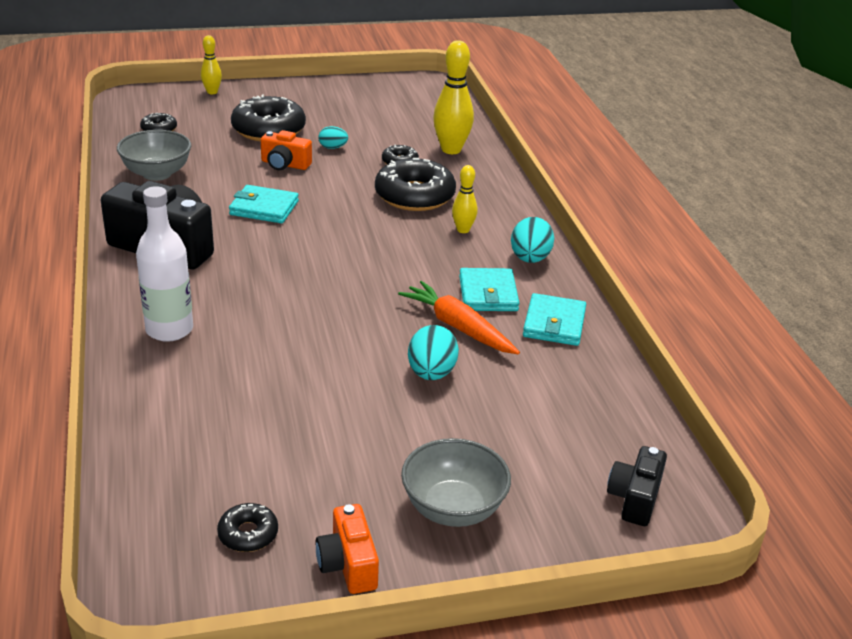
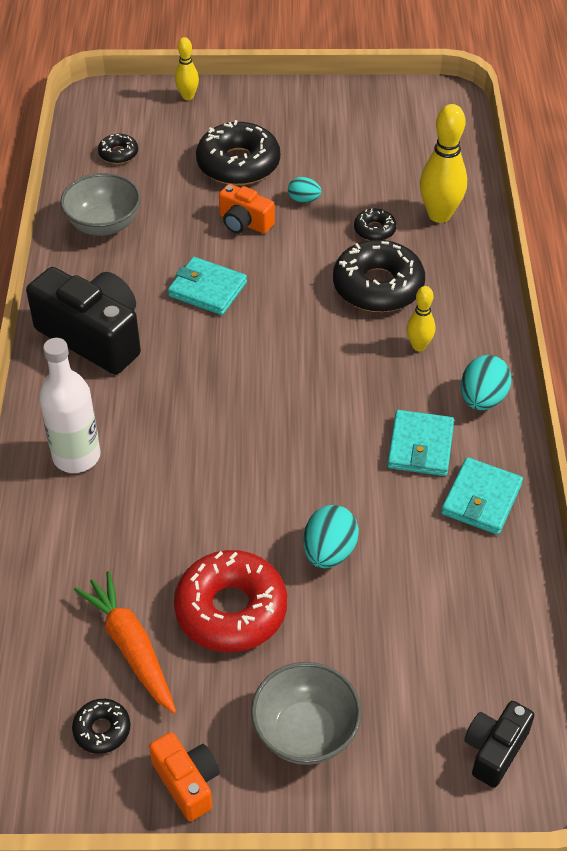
camera: 15 degrees right, 15 degrees up
(348, 564) = (187, 782): orange camera -> orange camera turned 150 degrees clockwise
(352, 425) = (231, 610): none -> red donut
(458, 327) = (374, 491): orange carrot -> orange carrot (131, 647)

